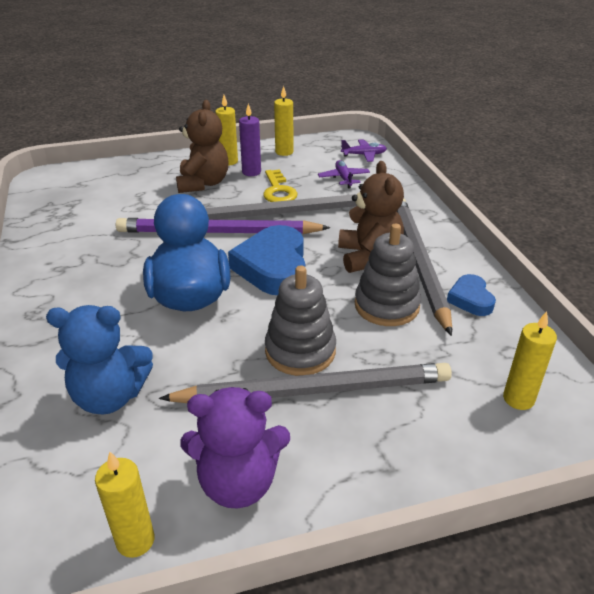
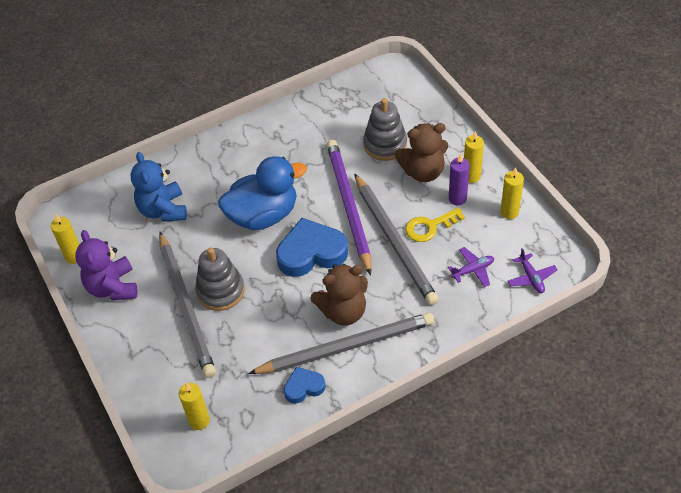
camera: 80 degrees right, 15 degrees up
(386, 306) = (281, 333): grey stacking toy -> grey stacking toy (385, 144)

